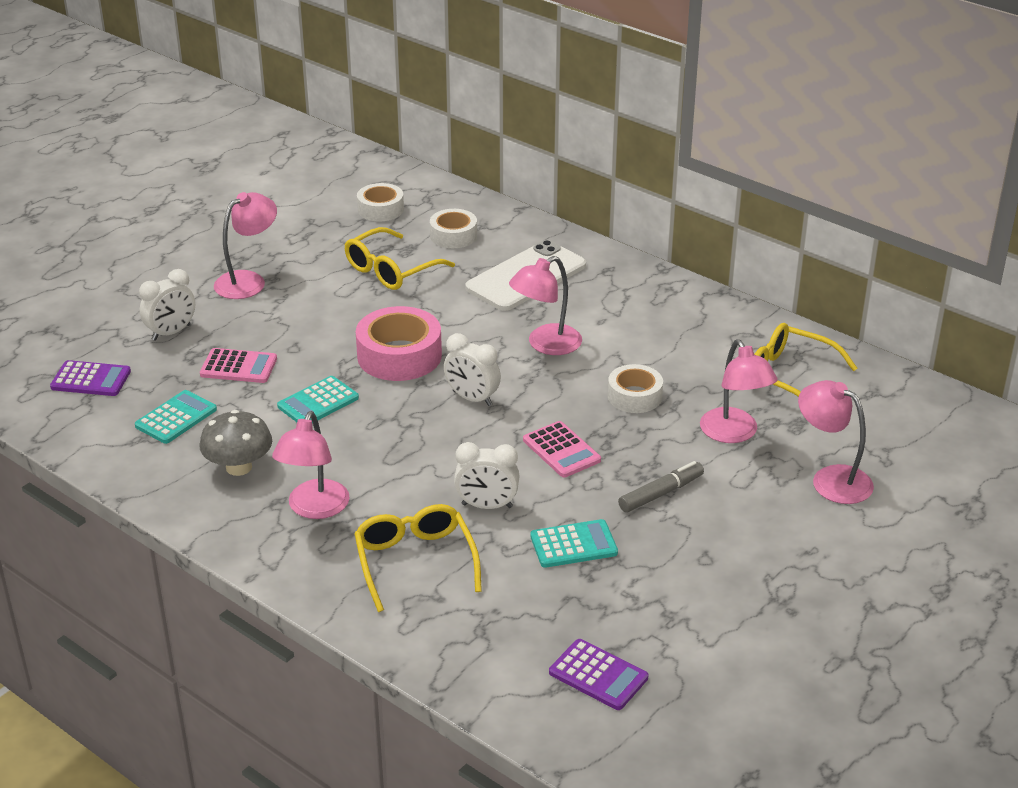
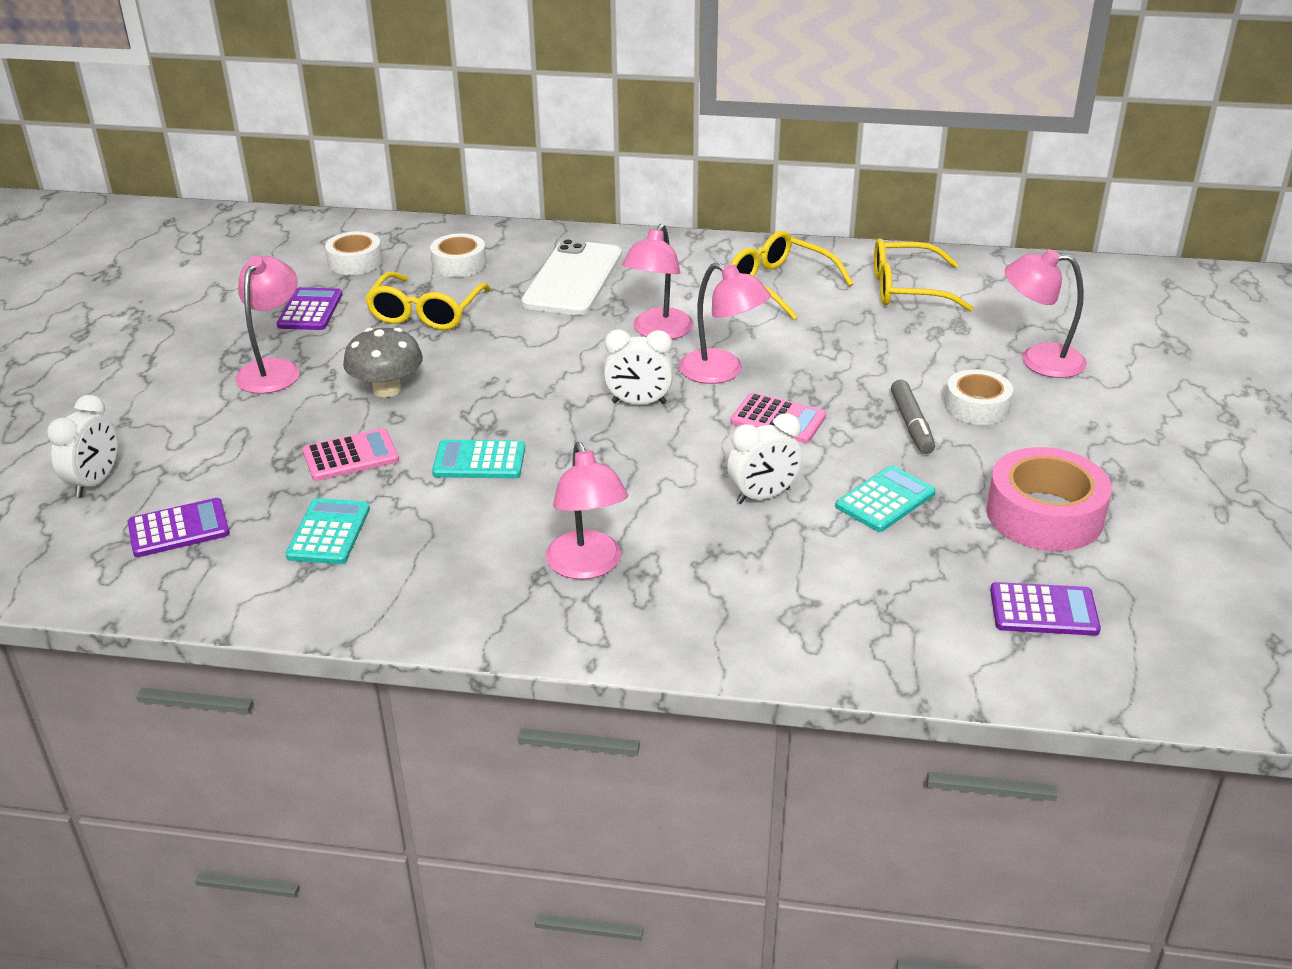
camera: 30 degrees left, 0 degrees up
(171, 332) = (233, 448): white clock -> white clock (95, 482)
(239, 467) = (457, 556): grey mushroom -> grey mushroom (387, 389)
(313, 241) = (310, 310): none -> purple calculator
(318, 402) = (479, 461): turquoise calculator -> turquoise calculator turned 75 degrees clockwise
(399, 356) = (520, 388): pink tape -> pink tape (1044, 515)
(415, 562) = (751, 577): yellow glasses -> yellow glasses (779, 285)
(634, 396) = (792, 349): white tape -> white tape (977, 406)
(661, 493) = (911, 424): grey marker -> grey marker turned 150 degrees clockwise
(734, 434) = (915, 351): pink lamp -> pink lamp (722, 372)

